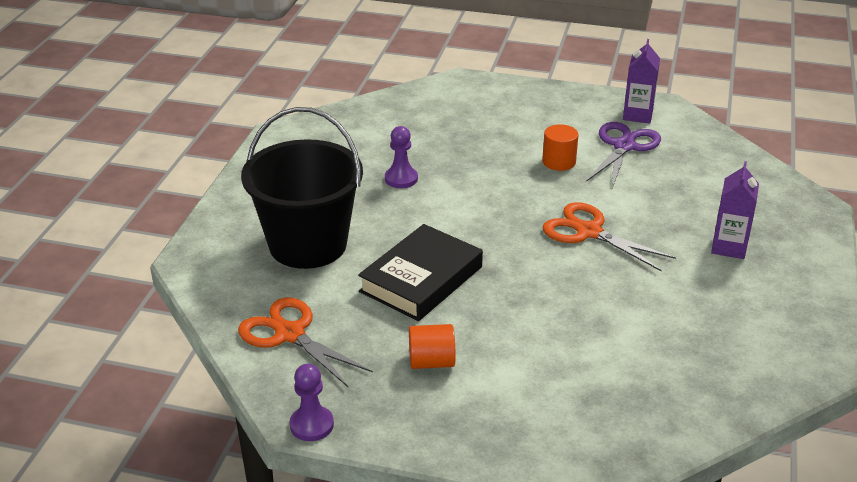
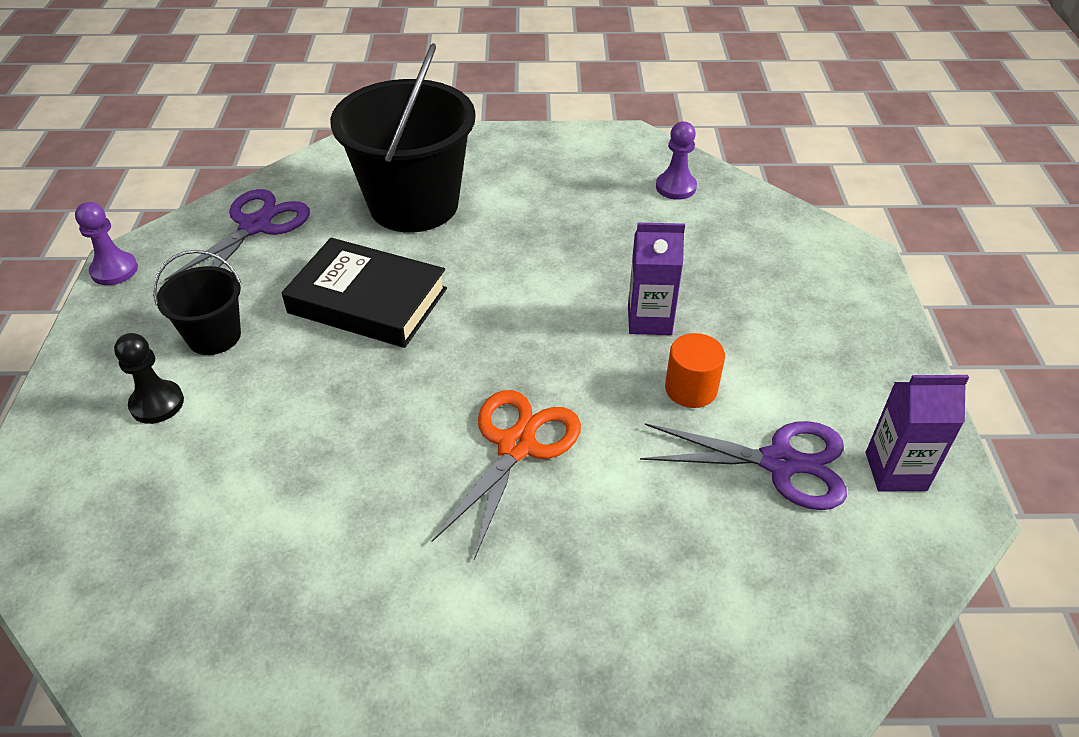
camera: 75 degrees right, 10 degrees up
(289, 334) = (255, 226): orange scissors -> purple scissors
(401, 179) = (575, 246): purple pawn -> purple pawn (675, 187)
(431, 362) = (214, 336): orange cylinder -> black bucket
(500, 394) = (157, 403): none -> black pawn
(729, 247) = (531, 638): purple carton -> purple carton (649, 320)

